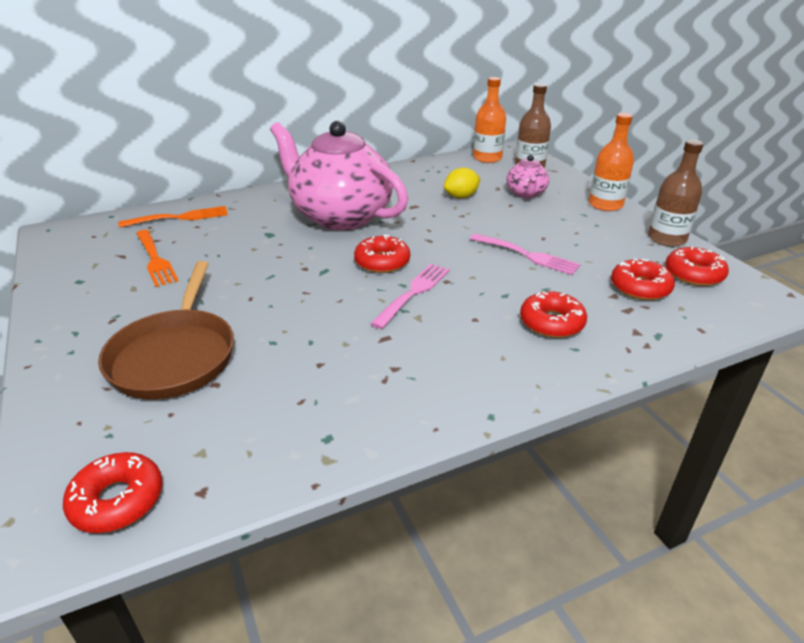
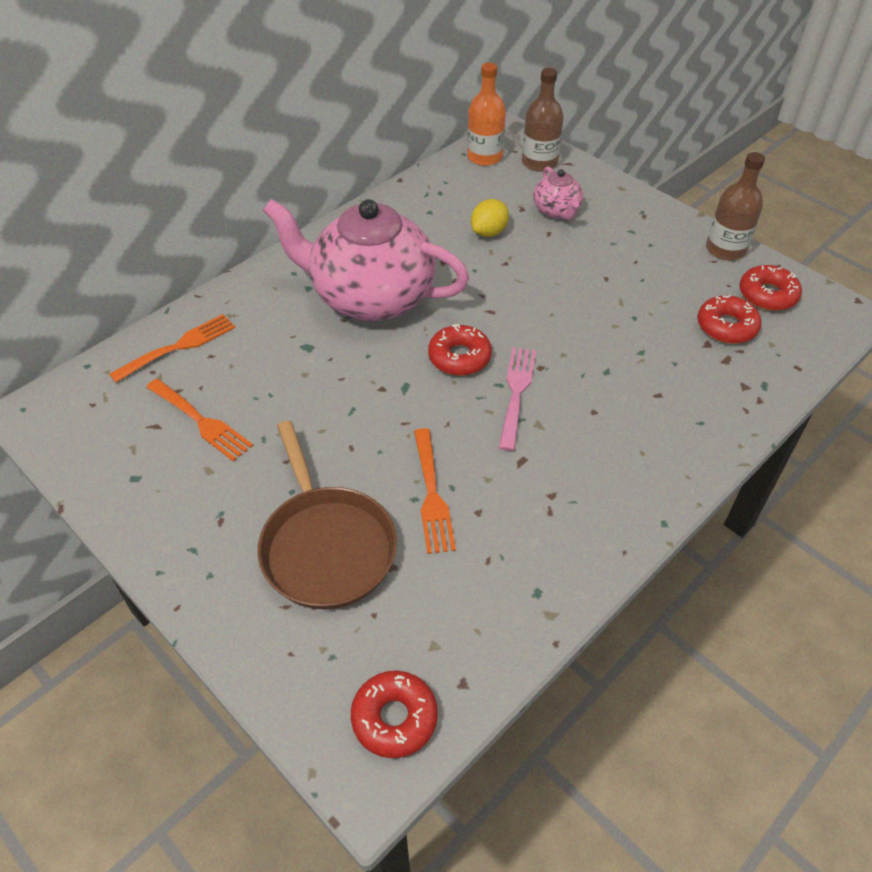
camera: 20 degrees left, 15 degrees up
(289, 343) = (432, 495): none -> orange fork
(527, 255) = (602, 308): pink fork -> none
(551, 322) = (666, 396): red donut -> none
(605, 205) = (646, 210): orange bottle -> none

